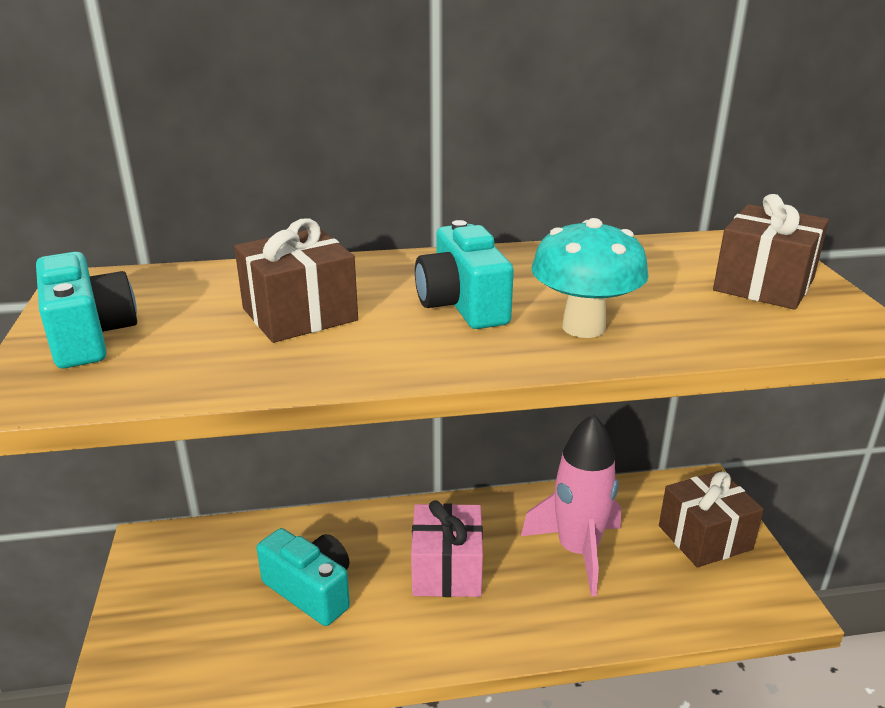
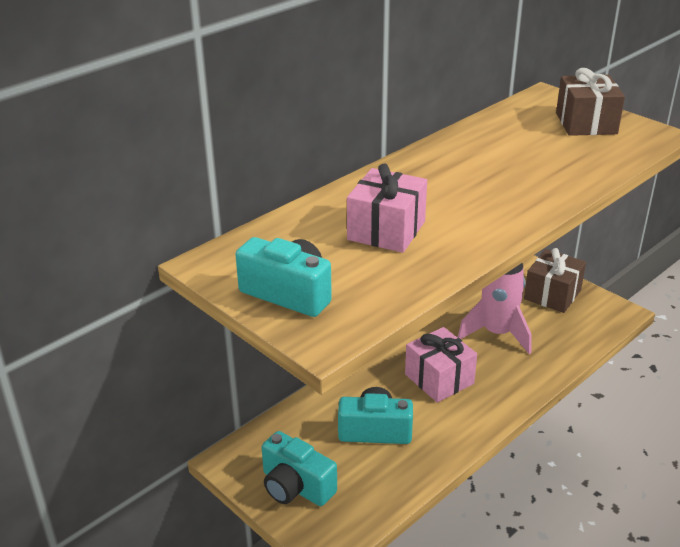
camera: 35 degrees left, 5 degrees up
(299, 314) = (386, 230): brown gift -> pink gift
(462, 305) = (463, 190): turquoise camera -> turquoise camera (296, 486)
(583, 327) = (541, 181): turquoise mushroom -> none

